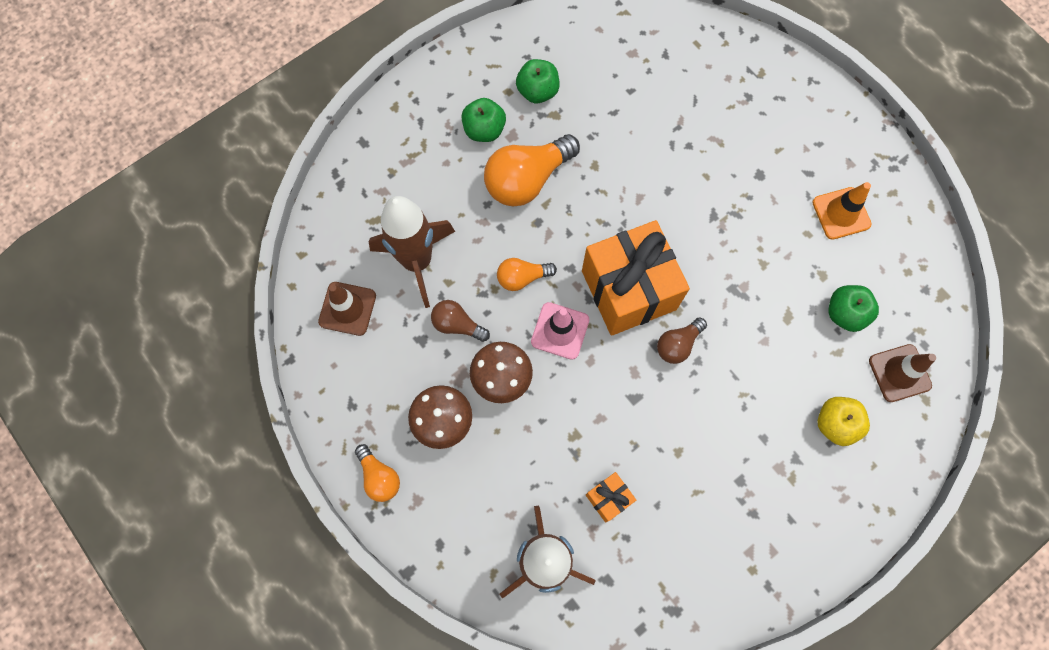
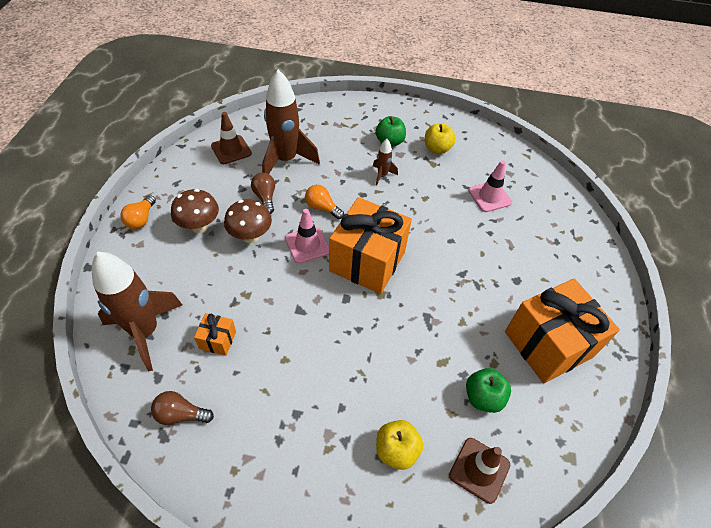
camera: 45 degrees right, 20 degrees down
(527, 180) = (382, 175): orange light bulb -> brown rocket
(537, 91) = (437, 149): green apple -> yellow apple
(646, 102) = (489, 196): none -> pink traffic cone
(678, 344) = (358, 310): brown light bulb -> brown light bulb (181, 414)
(841, 213) = (548, 344): orange traffic cone -> orange gift

